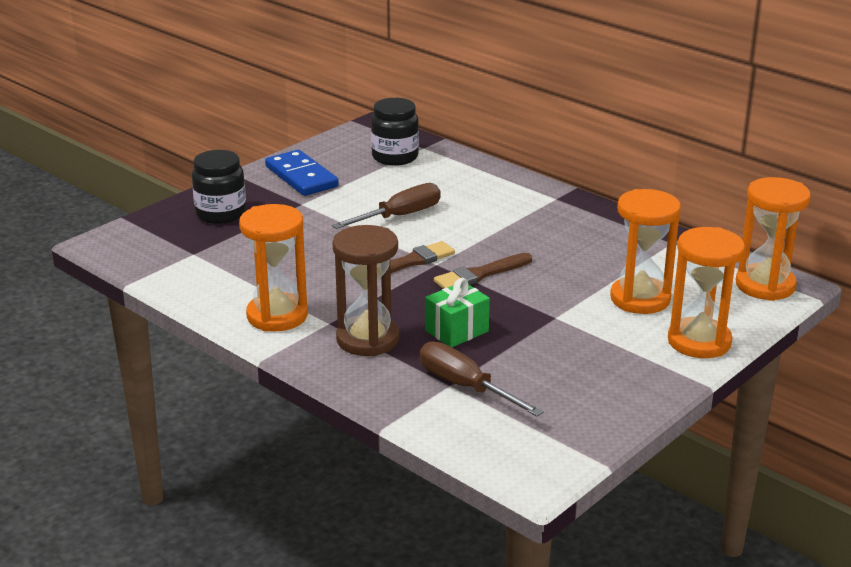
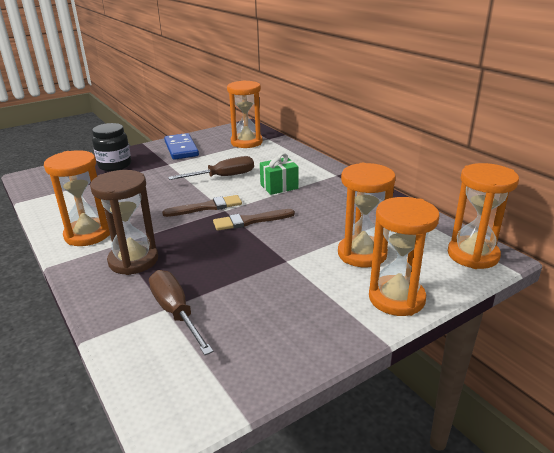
camera: 15 degrees right, 0 degrees up
(395, 157) = (246, 142): black jar -> orange hourglass
(456, 331) = (203, 262): green gift -> green gift (279, 186)

